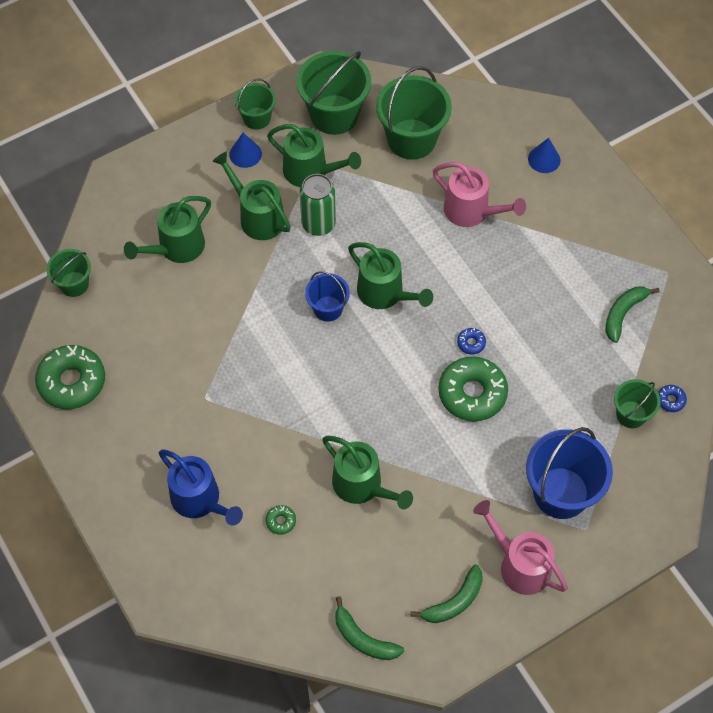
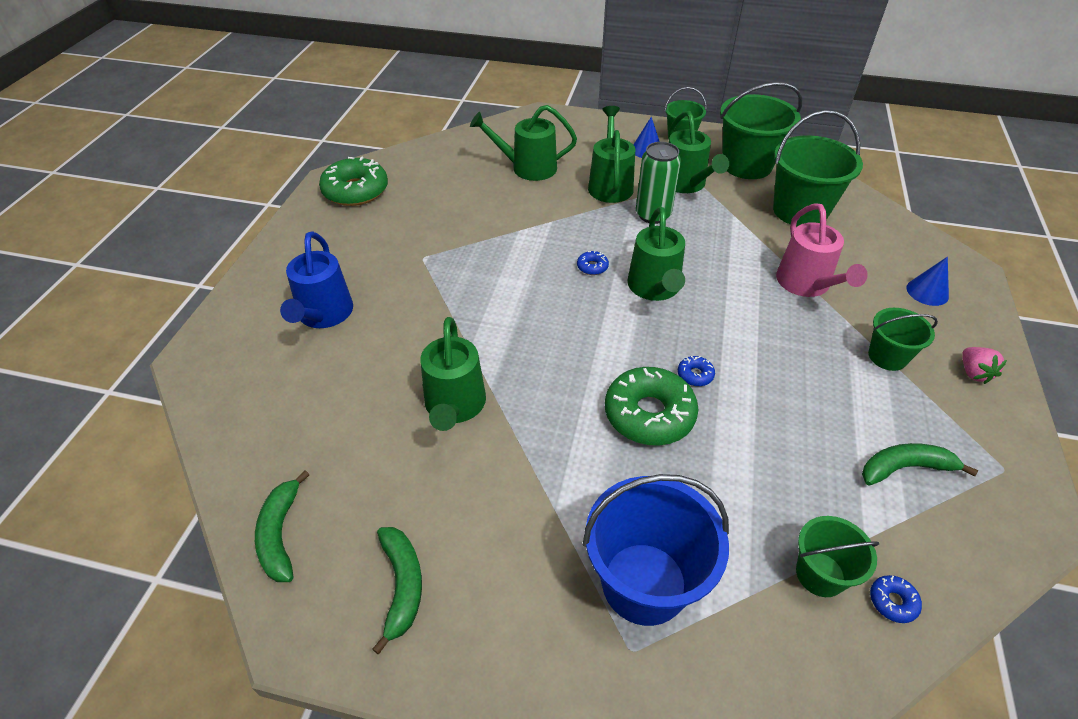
camera: 45 degrees right, 15 degrees down
(74, 284) = (435, 147): green bucket -> green bucket (887, 357)
(281, 521) = (355, 377): green donut -> none
(328, 308) = (592, 267): blue bucket -> blue donut
(454, 601) = (402, 585): green banana -> green banana turned 105 degrees counterclockwise
(519, 565) = (512, 615): pink watering can -> none
(611, 211) = (973, 373): none -> pink strawberry

